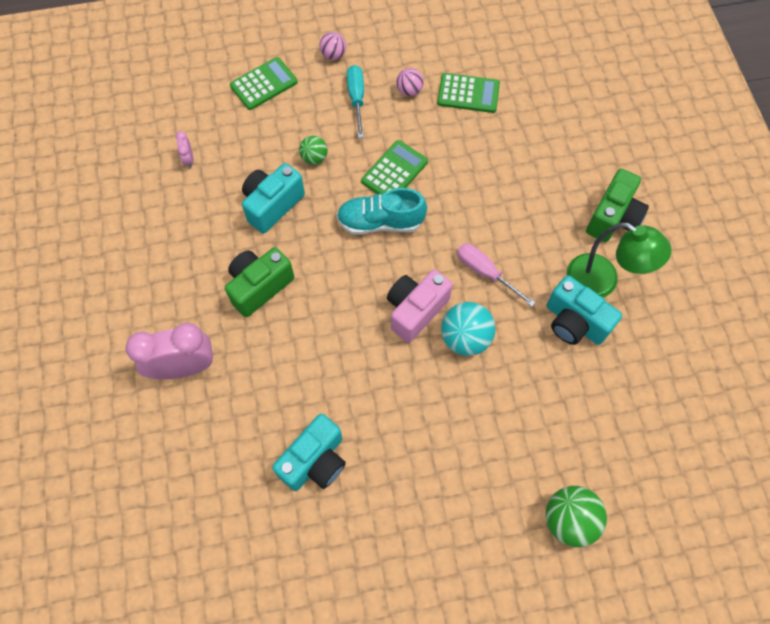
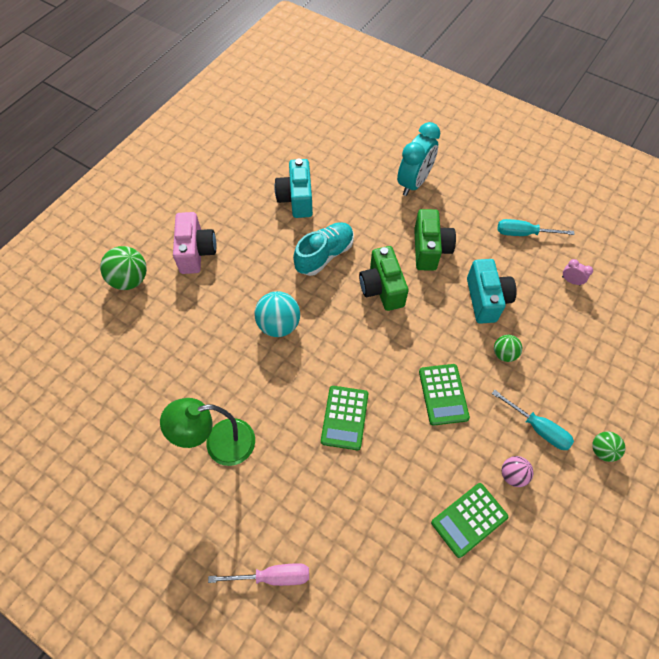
camera: 135 degrees right, 5 degrees down
(164, 227) = (523, 233): none -> turquoise screwdriver
(184, 367) = (414, 183): pink clock -> turquoise clock
(264, 84) = (608, 375): green calculator -> green calculator (344, 417)
(333, 55) = (602, 450): pink ball -> green ball
(380, 222) = (410, 350): turquoise shoe -> turquoise shoe (324, 255)
(415, 310) = (326, 314): pink camera -> pink camera (196, 252)
(485, 272) = (307, 377): pink screwdriver -> pink screwdriver (273, 576)
(574, 322) = (216, 396): turquoise camera -> none
(613, 218) = (252, 509): green camera -> green camera (382, 288)

